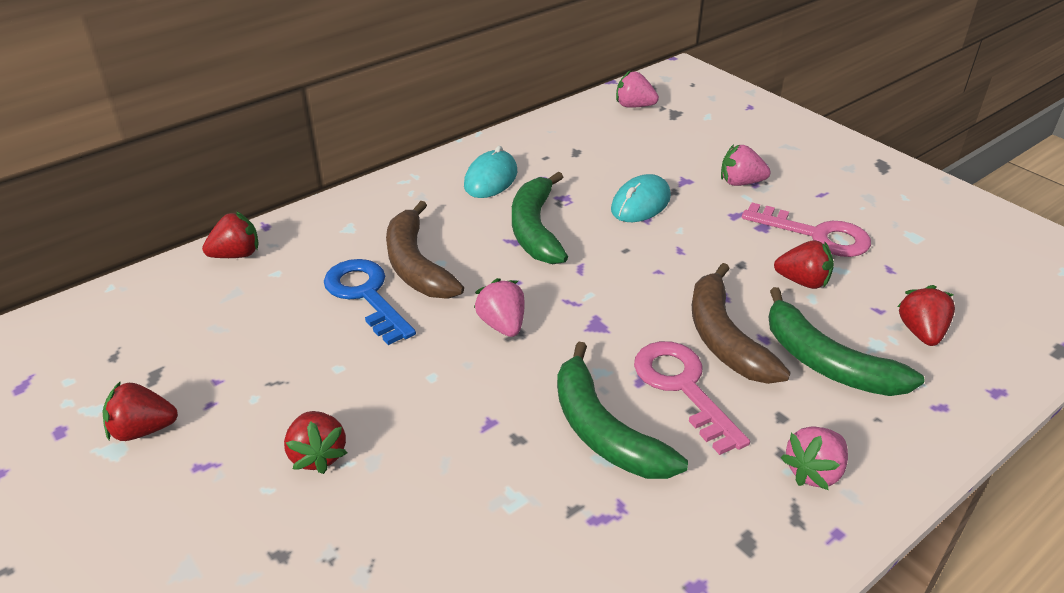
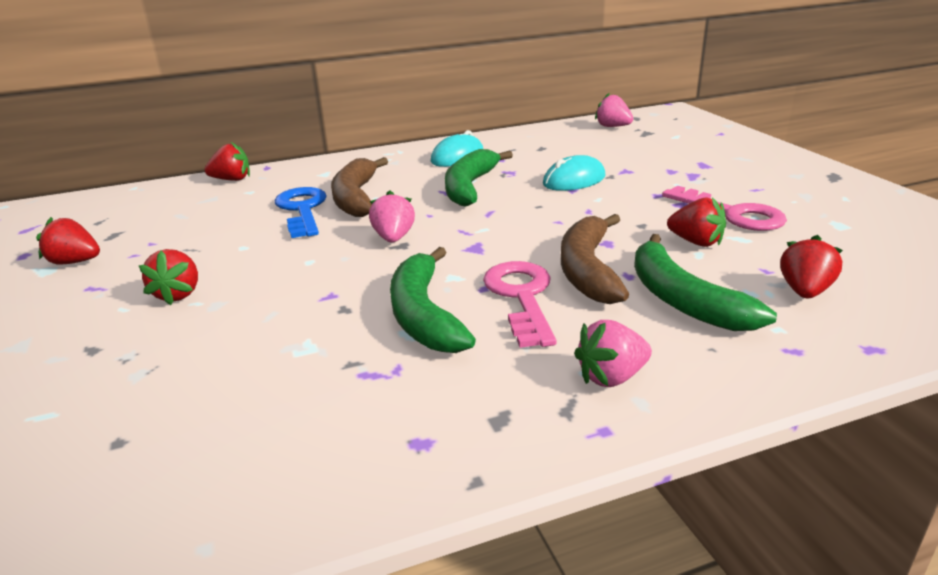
camera: 20 degrees right, 10 degrees down
(740, 183) = (678, 176): pink strawberry -> none

